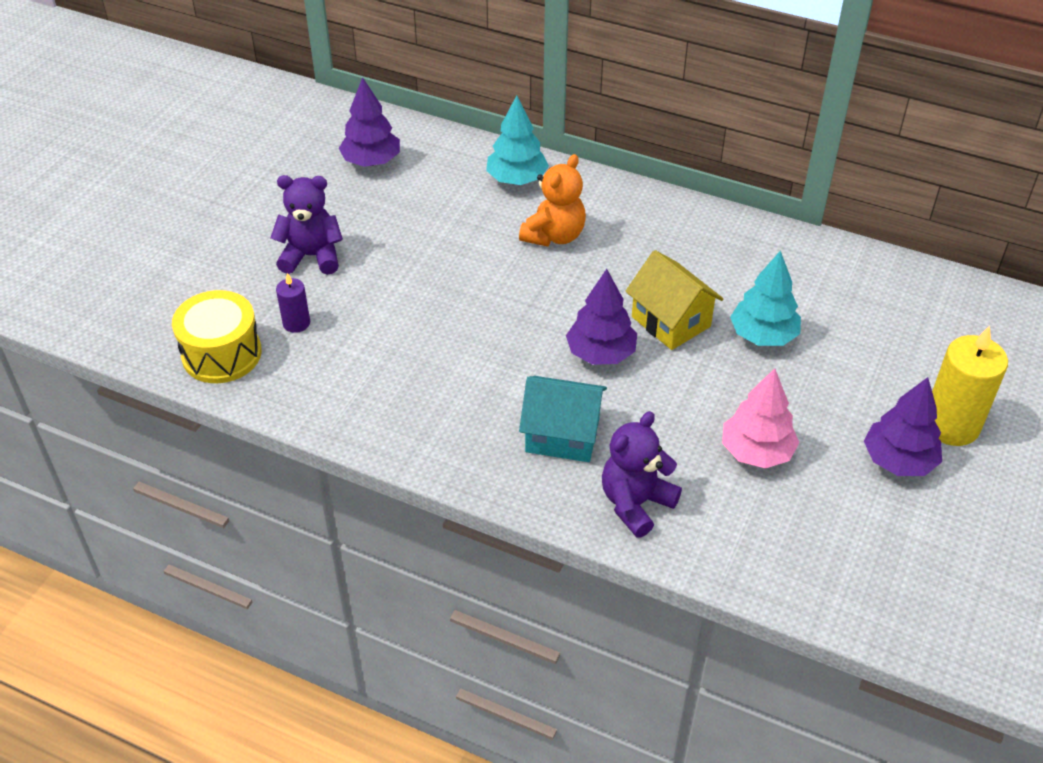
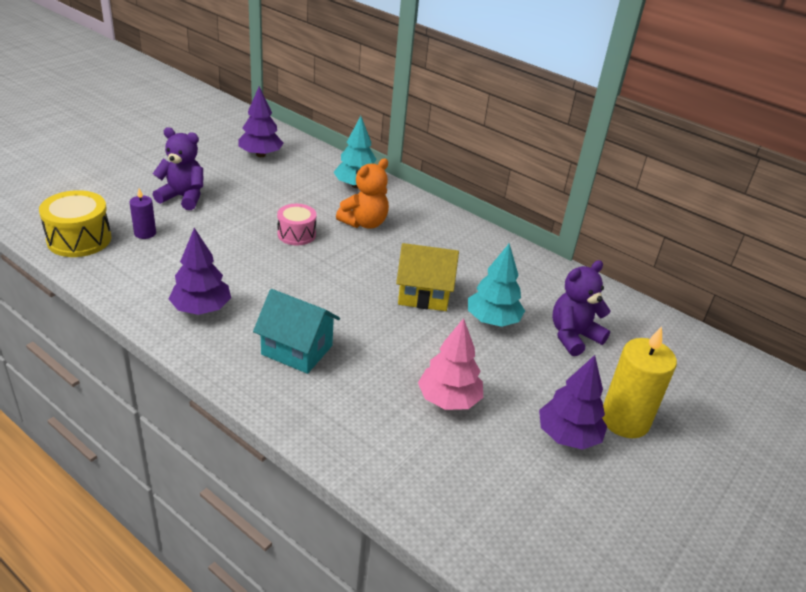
camera: 10 degrees right, 10 degrees down
(481, 275) = (296, 234): none -> pink drum
(600, 353) = (358, 303): purple tree -> purple tree (201, 309)
(635, 503) = (328, 413): purple teddy bear -> purple teddy bear (573, 336)
(671, 322) = (424, 295): yellow house -> yellow house turned 60 degrees counterclockwise

